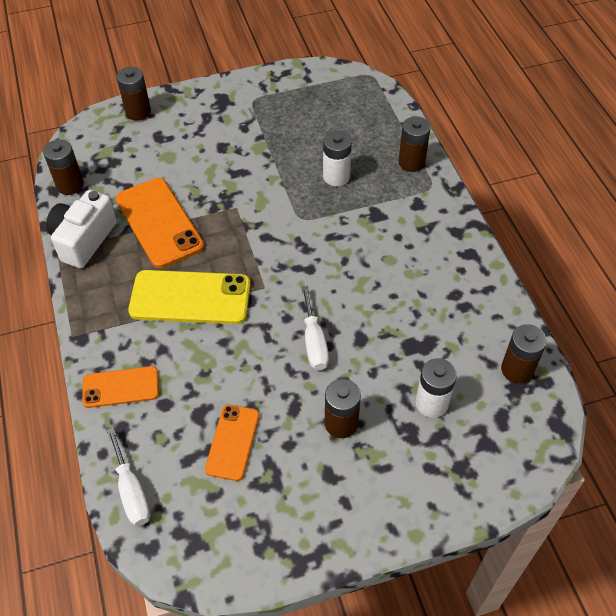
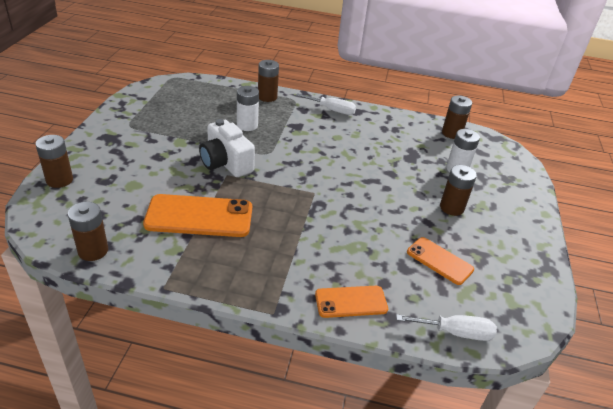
camera: 65 degrees left, 15 degrees down
(84, 240) = (170, 266): white camera -> white camera (226, 163)
(121, 387) = (351, 302): orange phone -> orange phone turned 60 degrees clockwise
(190, 298) = (292, 230): yellow phone -> none
(314, 342) = (380, 191): white screwdriver -> white screwdriver (332, 110)

